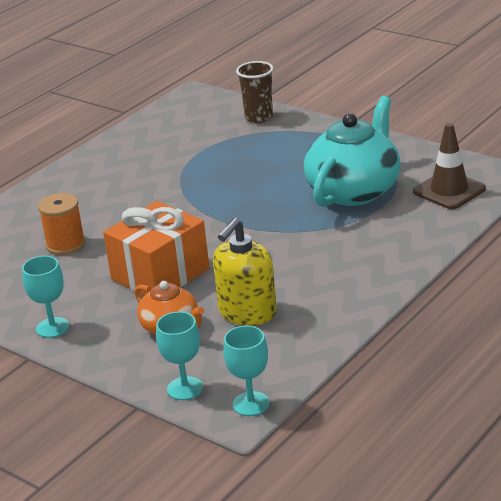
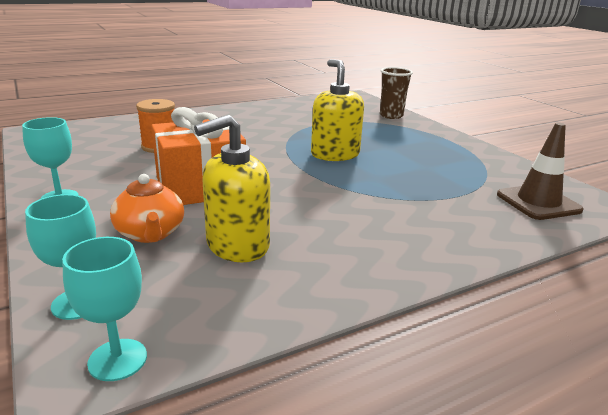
camera: 20 degrees right, 5 degrees down
(244, 194) = (335, 154): none -> yellow soap dispenser
(354, 191) = (436, 177): turquoise teapot -> none

